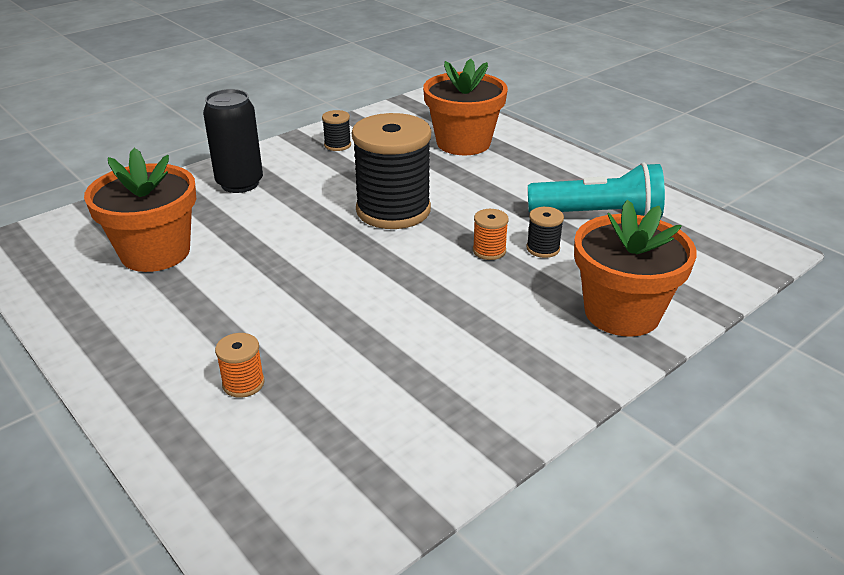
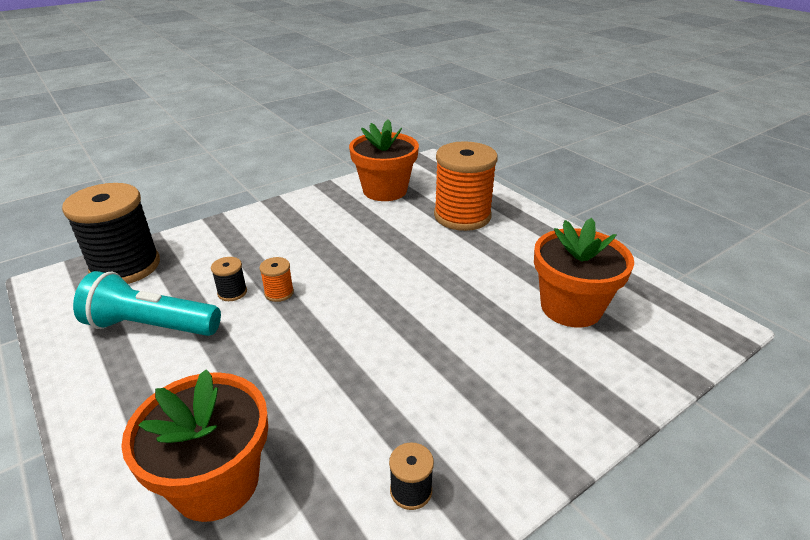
camera: 175 degrees left, 0 degrees up
(240, 183) = (530, 402): black can -> none
(243, 383) = (462, 216): orange spool -> orange spool, size x2.41
(393, 210) = (351, 345): black spool -> black spool (126, 267)
(622, 312) = (216, 241): orange flower pot -> orange flower pot (385, 190)

